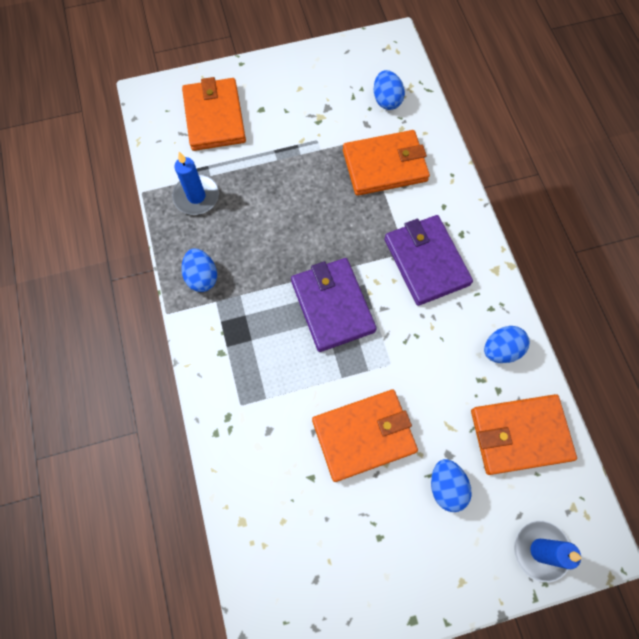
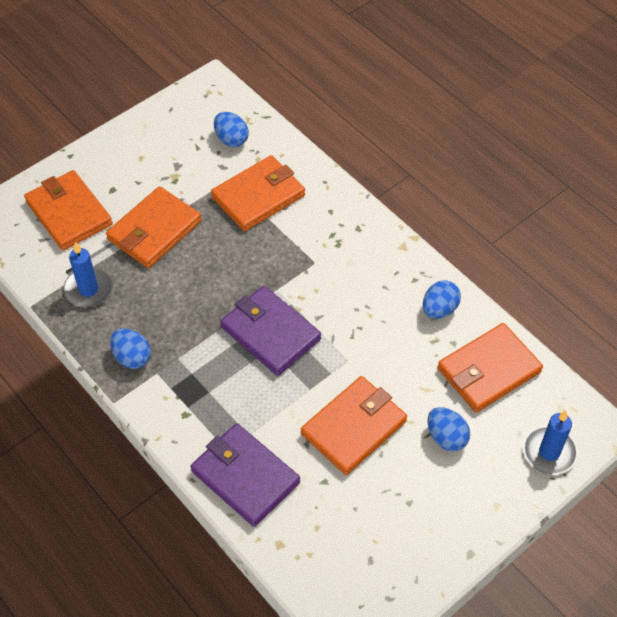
camera: 25 degrees left, 15 degrees down
(278, 162) = (154, 230): none -> orange wallet
(426, 261) = (337, 263): purple wallet -> purple wallet (245, 476)

